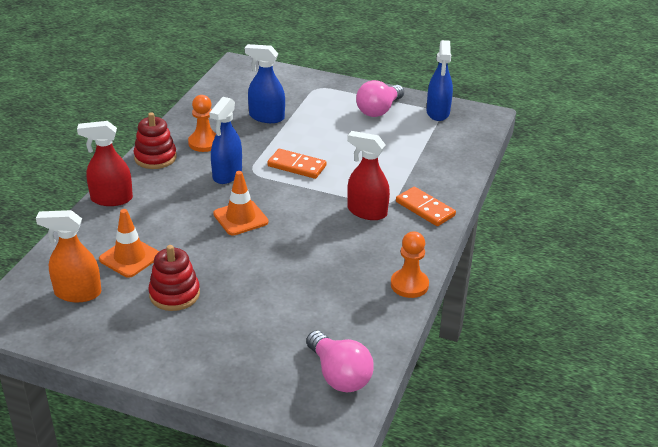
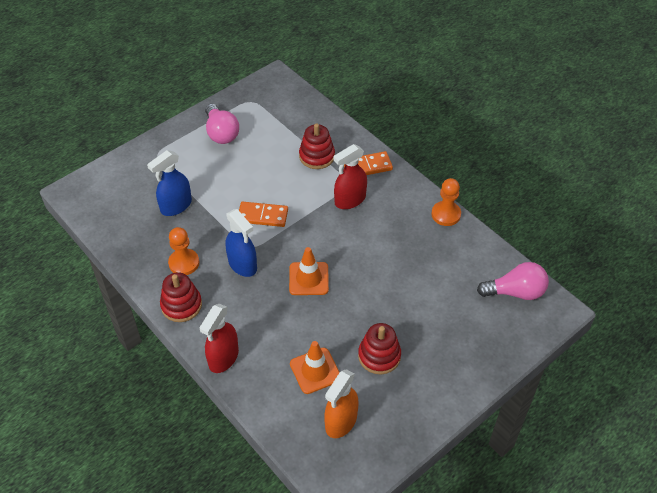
camera: 60 degrees left, 15 degrees up
(296, 166) = (262, 216): orange domino -> orange domino turned 45 degrees clockwise
(406, 173) = (317, 156): none -> red stacking toy
(438, 113) = (251, 101): blue spray bottle -> none

